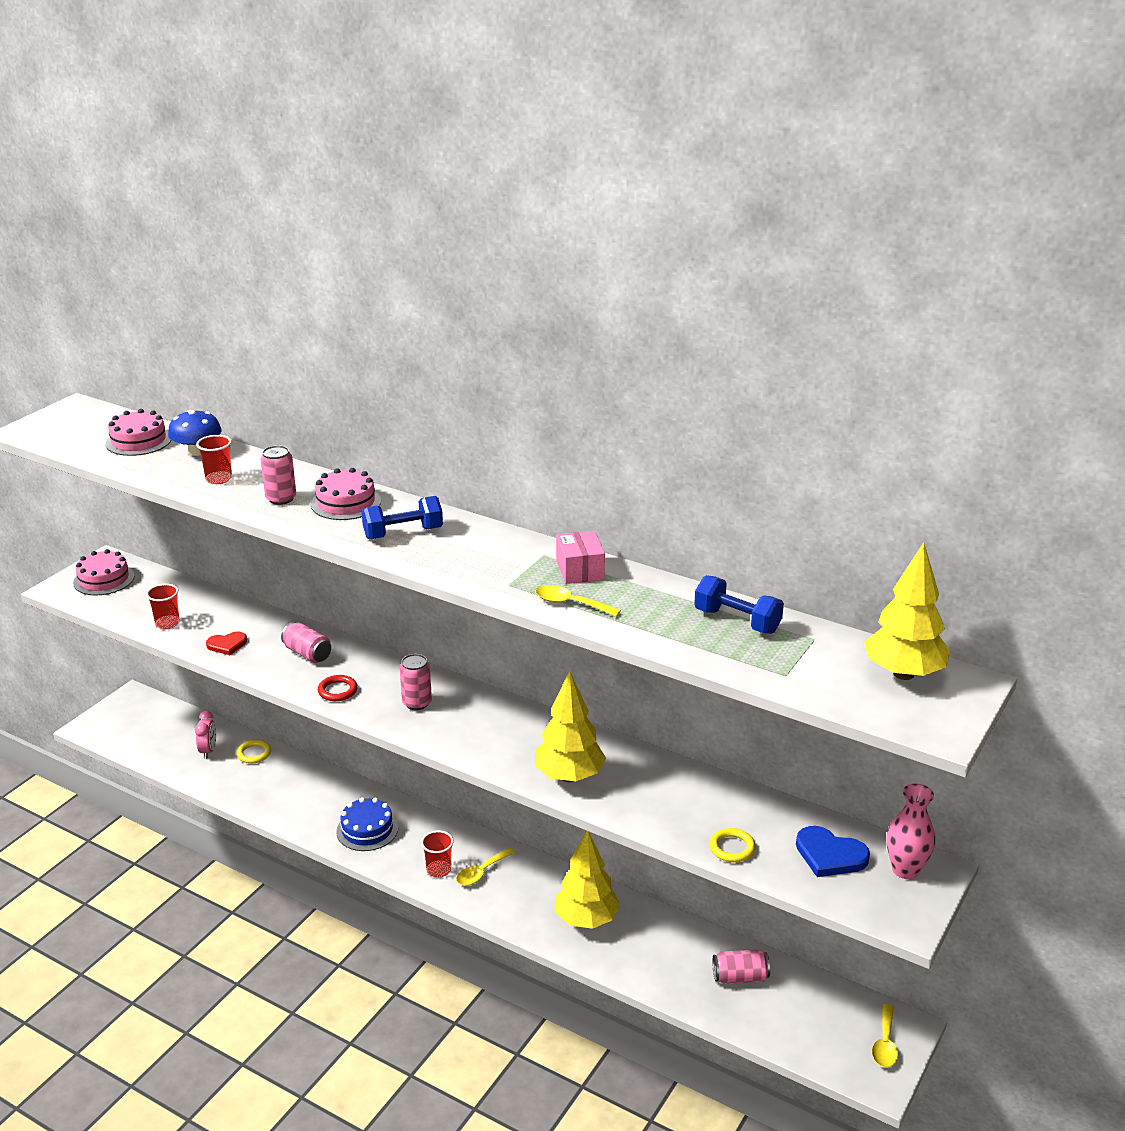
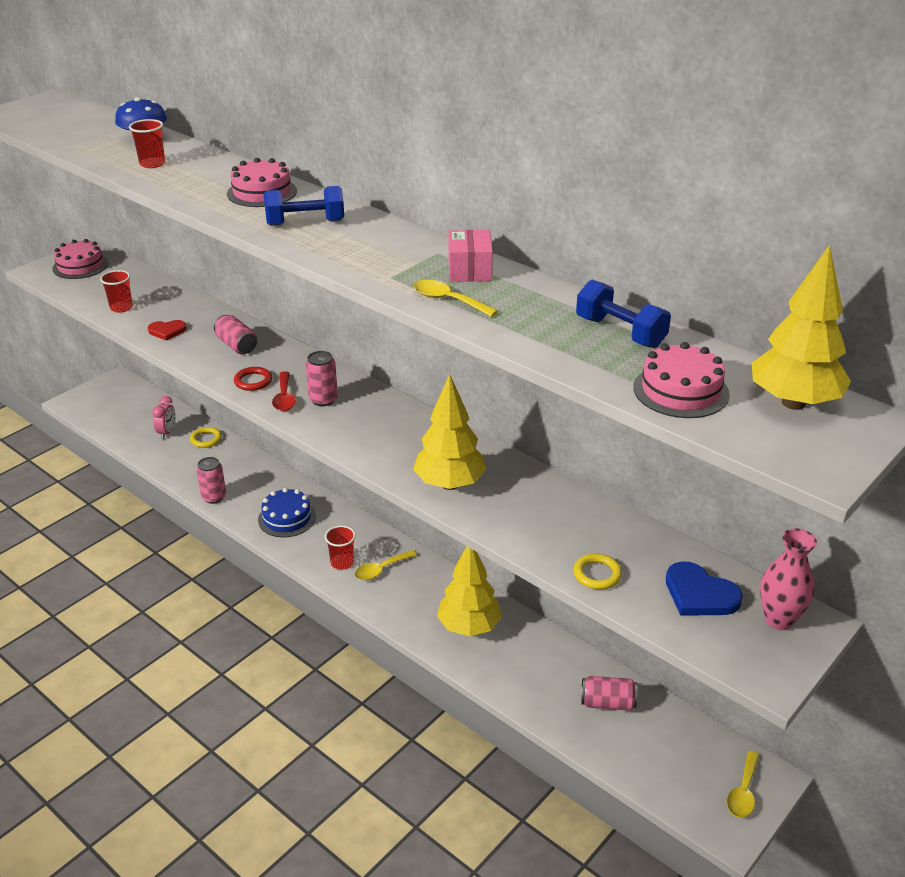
camera: 10 degrees right, 5 degrees up
(138, 441) = (95, 128): pink cake -> pink cake (681, 391)
(281, 499) = (202, 184): pink can -> pink can (214, 497)
(376, 705) = (284, 398): none -> red spoon

